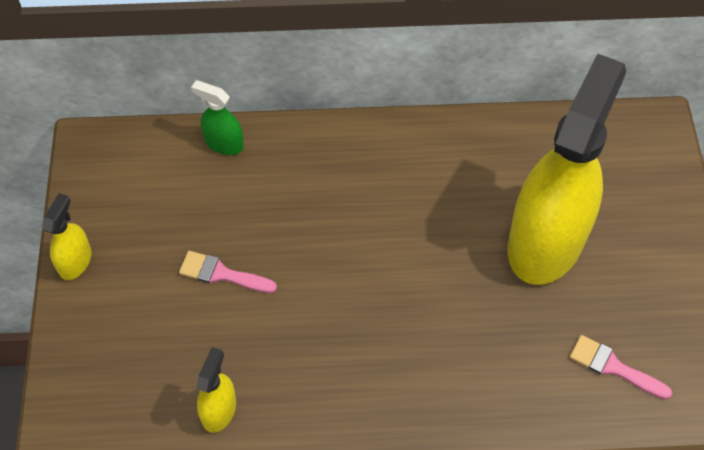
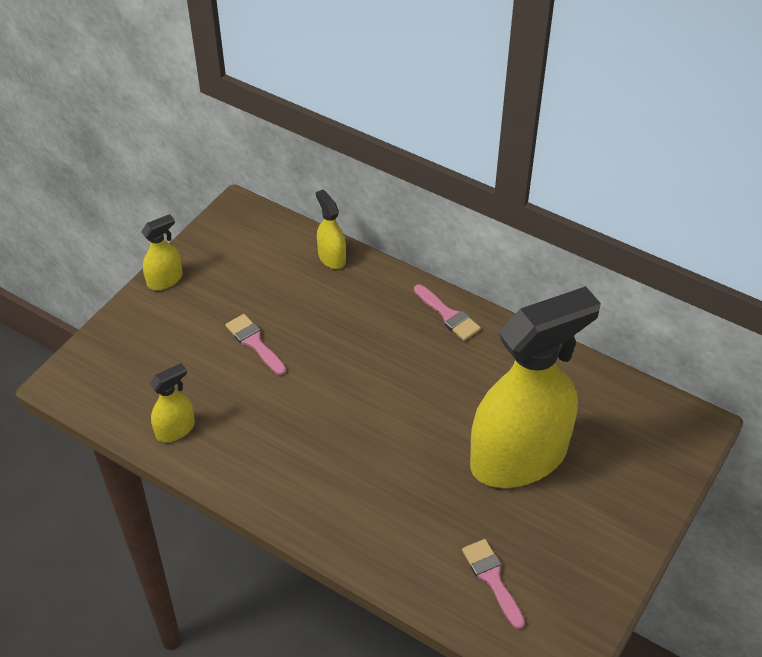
camera: 35 degrees right, 10 degrees down
(224, 143) = (331, 257): green spray bottle -> yellow spray bottle
(379, 141) = (448, 315): none -> pink brush

